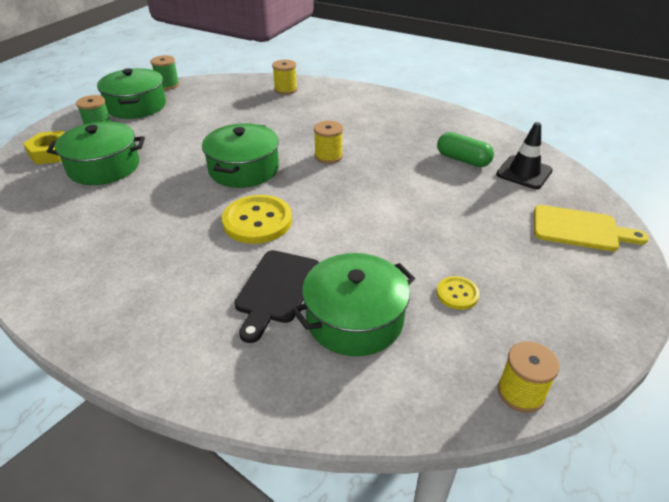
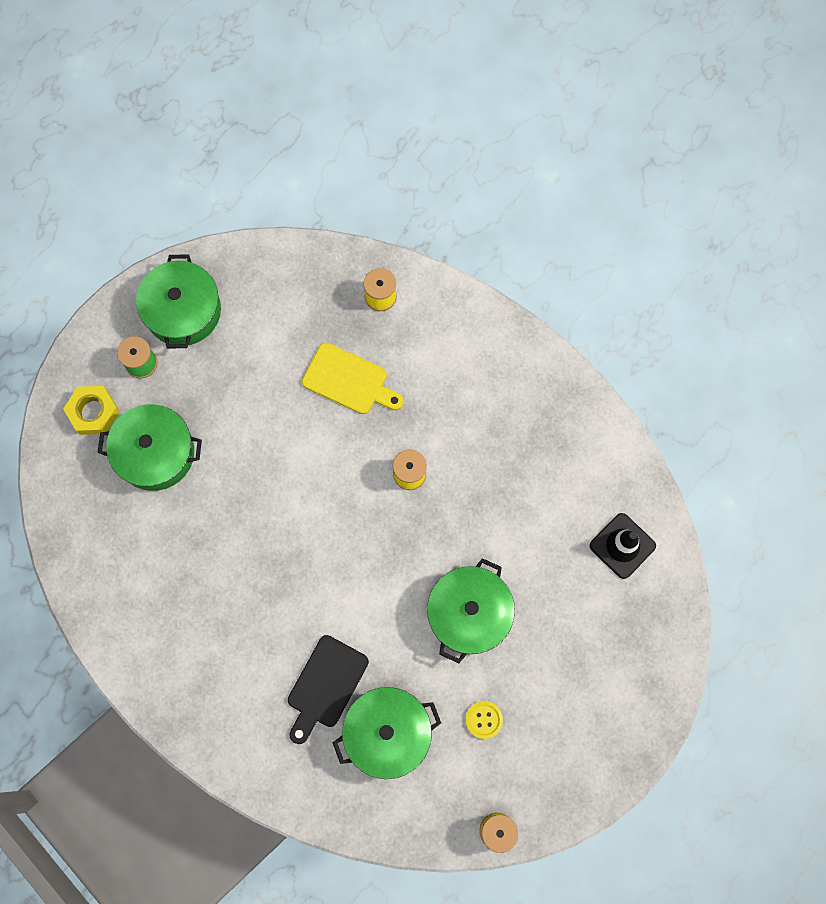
camera: 10 degrees right, 35 degrees up
(168, 85) = (222, 256): green spool -> none
(244, 169) = (310, 484): green pot -> green pot (469, 613)
(257, 221) = (317, 583): yellow button -> none
(463, 160) = (562, 508): green capsule -> none
(580, 229) = (636, 653): yellow cutting board -> yellow cutting board (349, 380)

